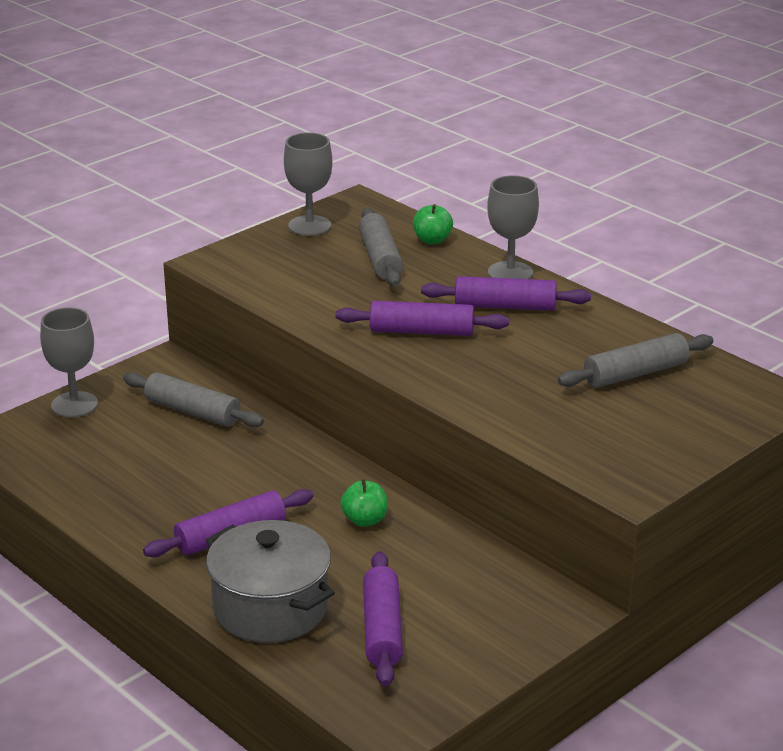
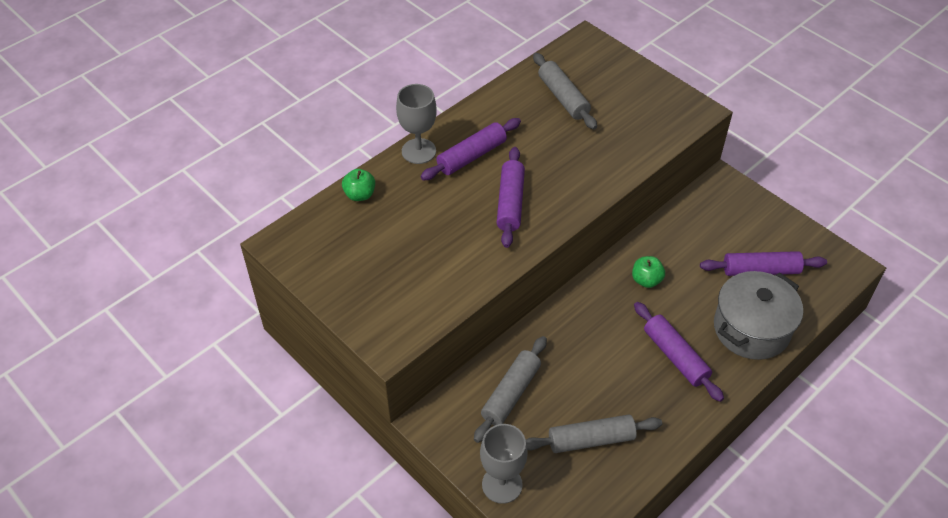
camera: 90 degrees left, 20 degrees up
(309, 226) = (324, 275): grey goblet -> none
(380, 258) = (389, 227): grey rolling pin -> grey rolling pin (591, 440)
(505, 306) = (471, 156): purple rolling pin -> purple rolling pin turned 45 degrees clockwise

